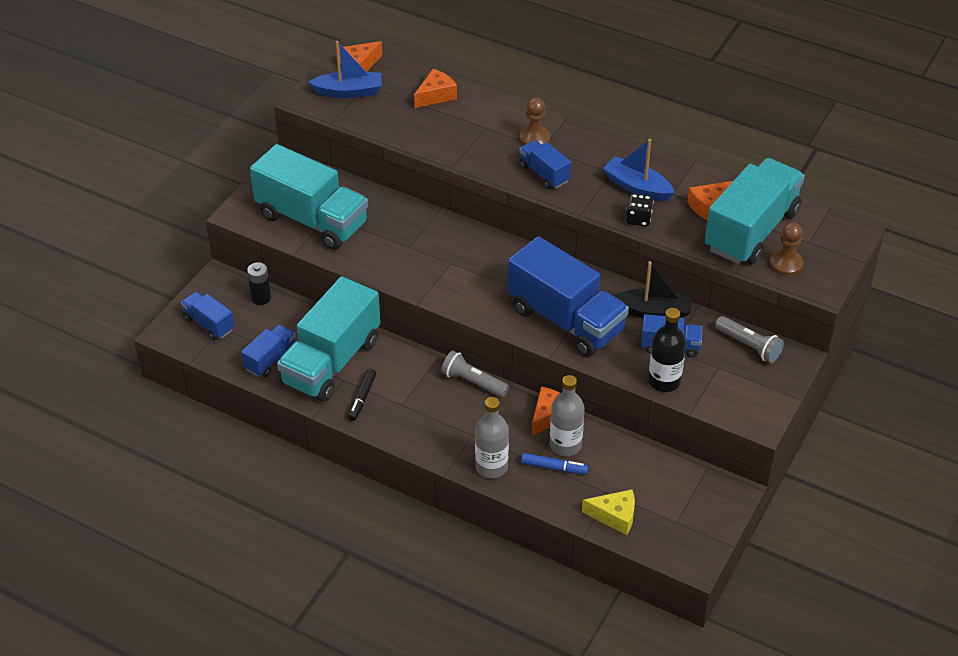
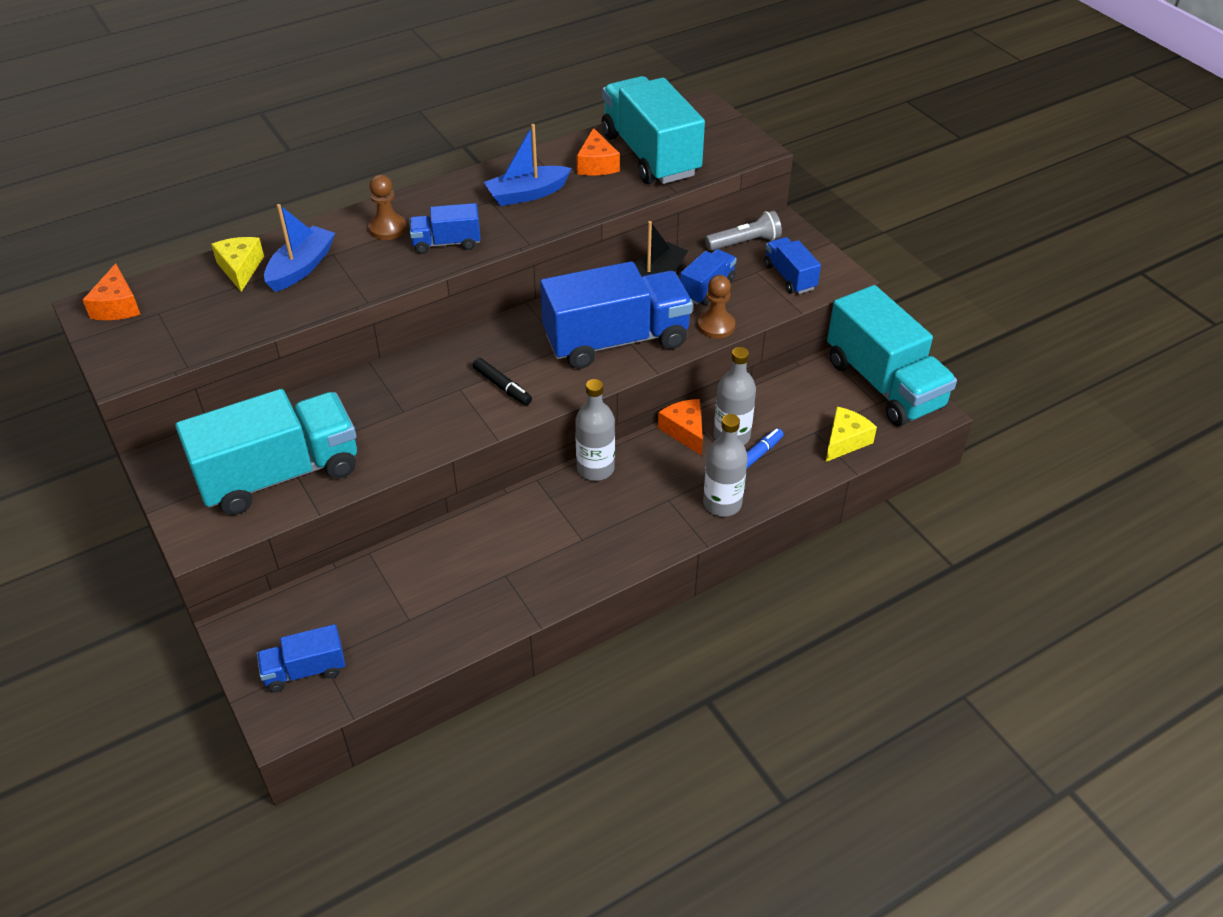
camera: 60 degrees left, 0 degrees up
(261, 298) = (309, 600): black battery -> none
(270, 359) = (417, 631): blue truck -> blue truck (790, 277)
(331, 362) = (469, 575): turquoise truck -> turquoise truck (884, 384)
(349, 92) = (152, 331): blue boat -> blue boat (301, 267)
(362, 398) = (546, 570): black marker -> black marker (502, 386)
(436, 96) = (240, 269): orange cheese -> yellow cheese
(473, 382) = (595, 468): grey flashlight -> grey bottle
(638, 219) = (572, 211): black dice -> none
(664, 381) = (749, 311): black bottle -> none
(786, 264) = (710, 154): brown pawn -> brown pawn (716, 326)

